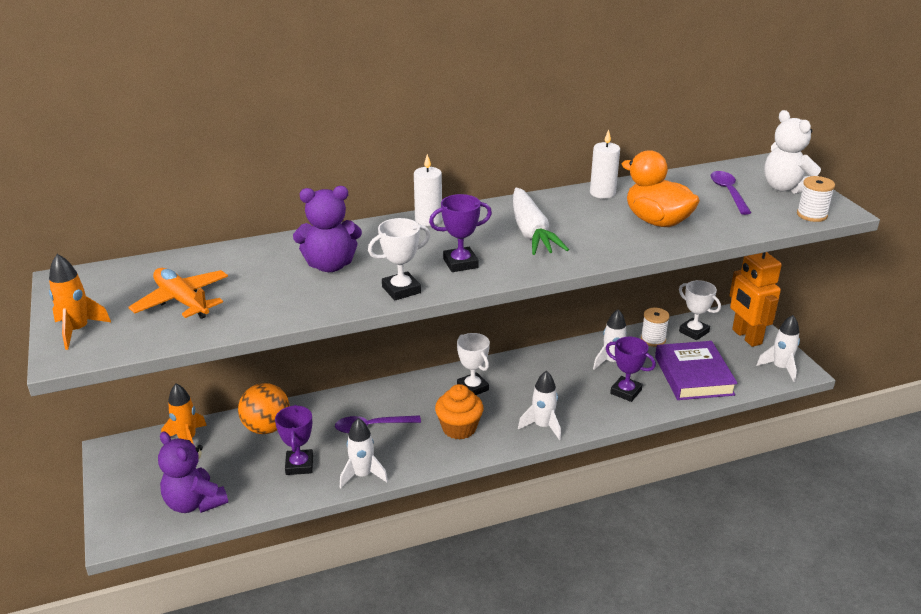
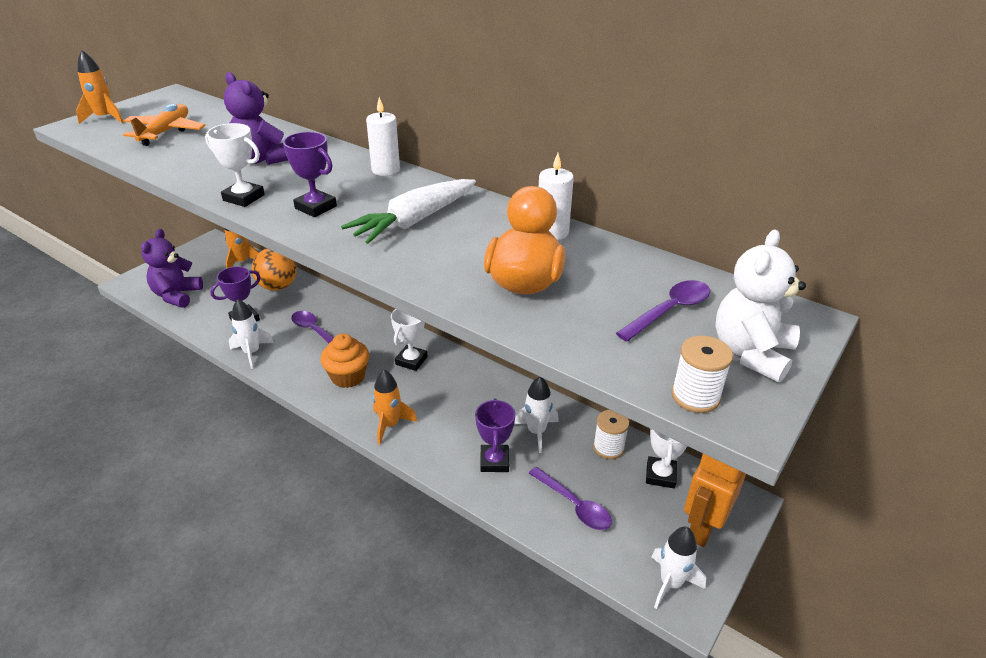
camera: 55 degrees right, 5 degrees up
(542, 426) = (390, 425): white rocket -> orange rocket
(693, 375) = (574, 505): purple book -> purple spoon

